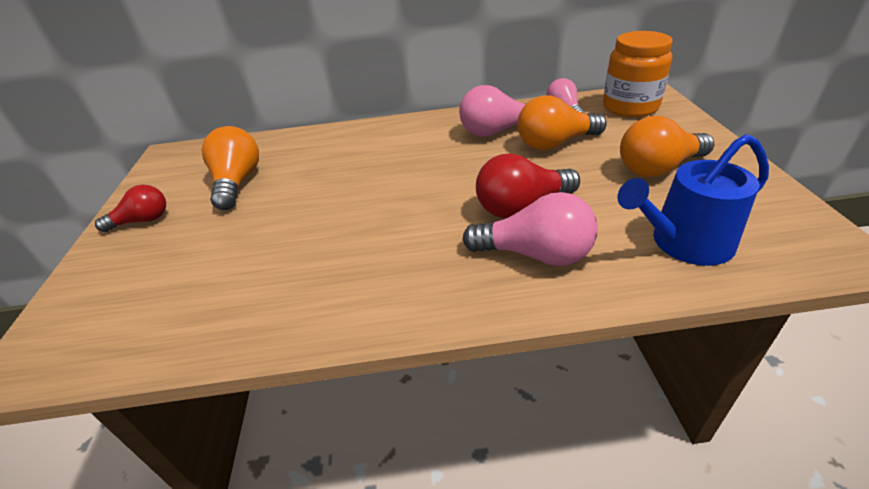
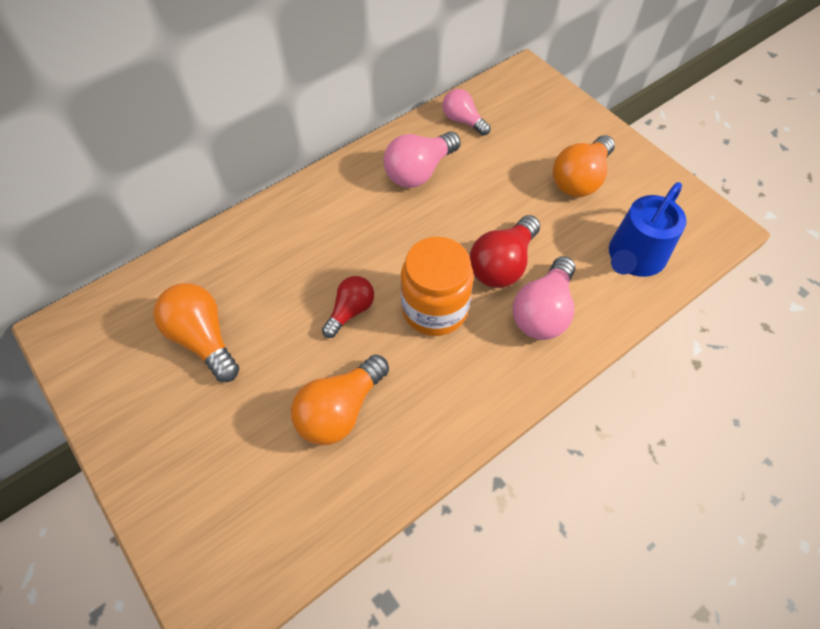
camera: 35 degrees left, 20 degrees up
(142, 221) = (146, 430): red light bulb -> red light bulb (350, 311)
(535, 254) = (543, 311): pink light bulb -> pink light bulb turned 135 degrees clockwise
(555, 143) = (482, 173): orange light bulb -> orange light bulb (340, 410)
(630, 107) = (518, 99): orange jar -> orange jar (434, 308)

